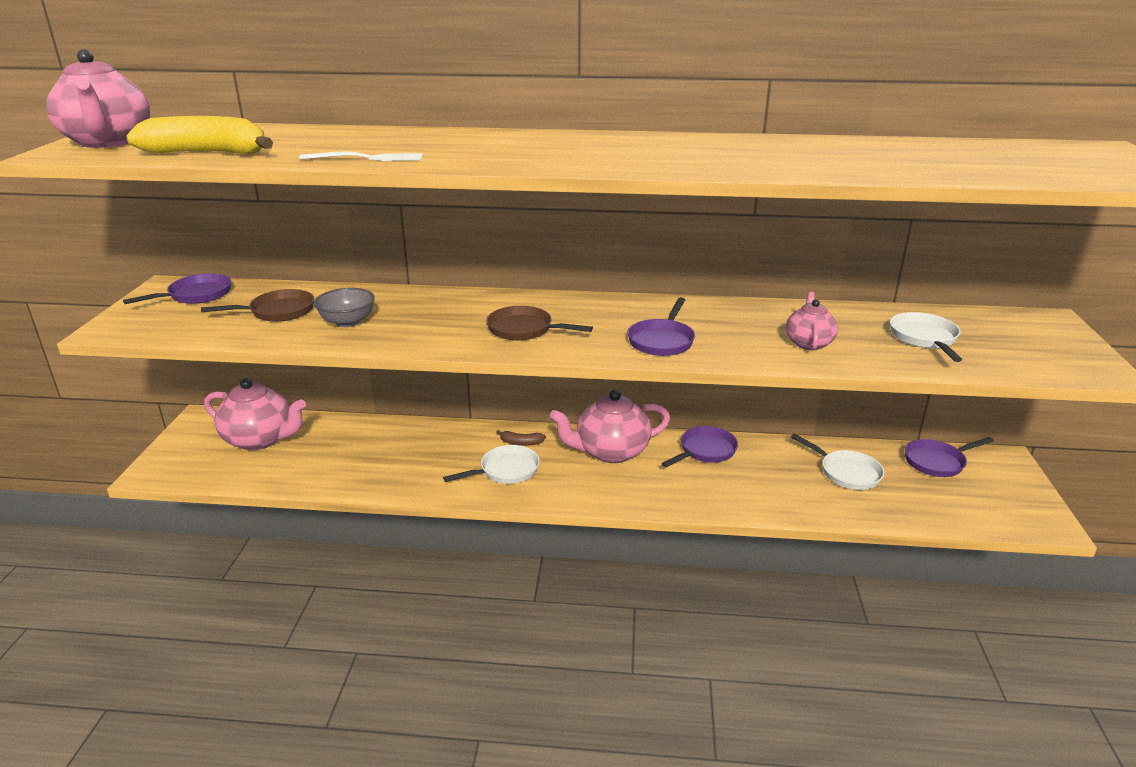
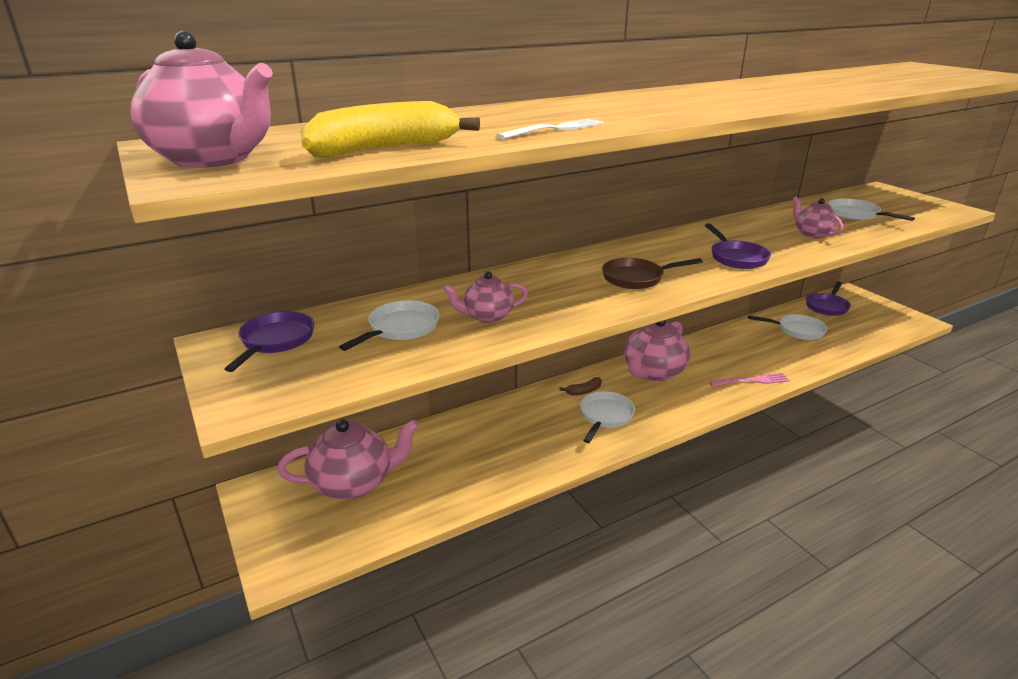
camera: 35 degrees left, 0 degrees up
(278, 311) = (400, 328): brown pan -> white pan
(347, 322) = (487, 316): grey bowl -> pink teapot
(701, 499) = (752, 380): none -> pink fork
(705, 451) = (706, 348): purple pan -> none

